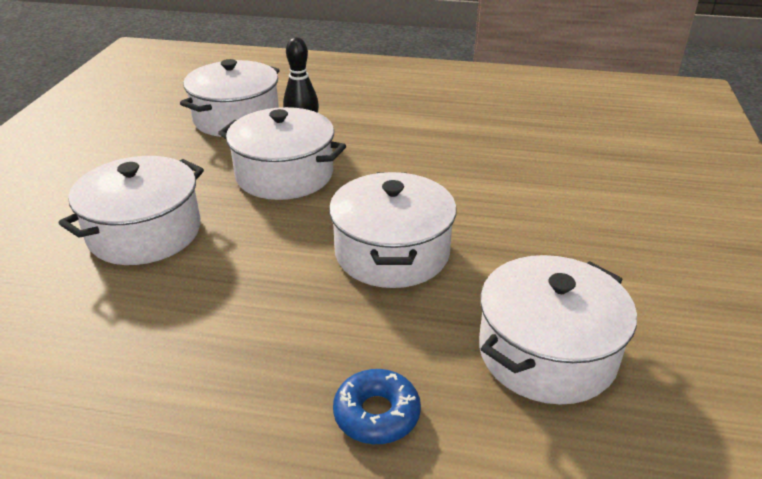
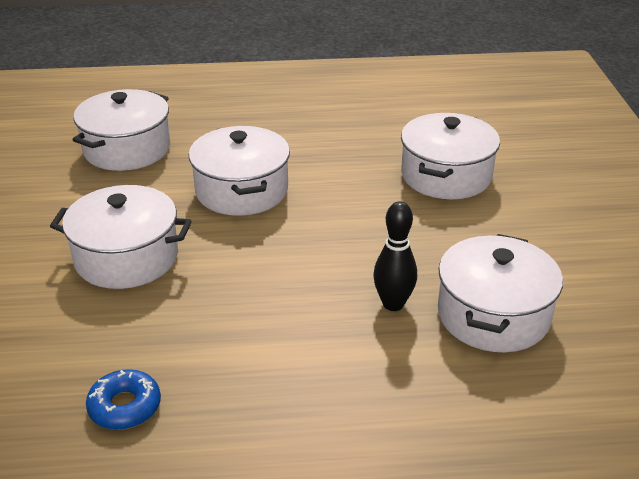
camera: 165 degrees right, 0 degrees up
(284, 174) = (374, 245): white pot -> white pot (126, 257)
(376, 414) = (225, 113): blue donut -> blue donut (125, 407)

